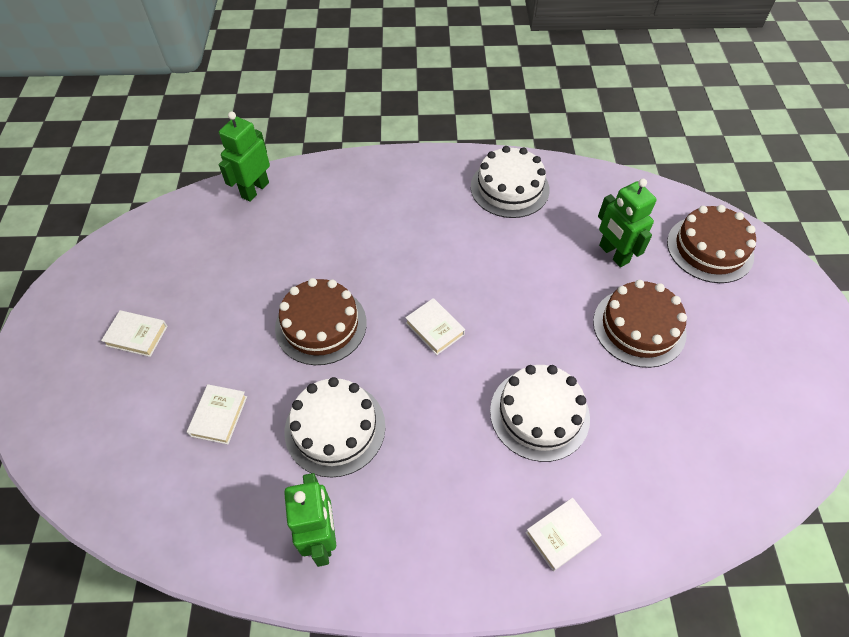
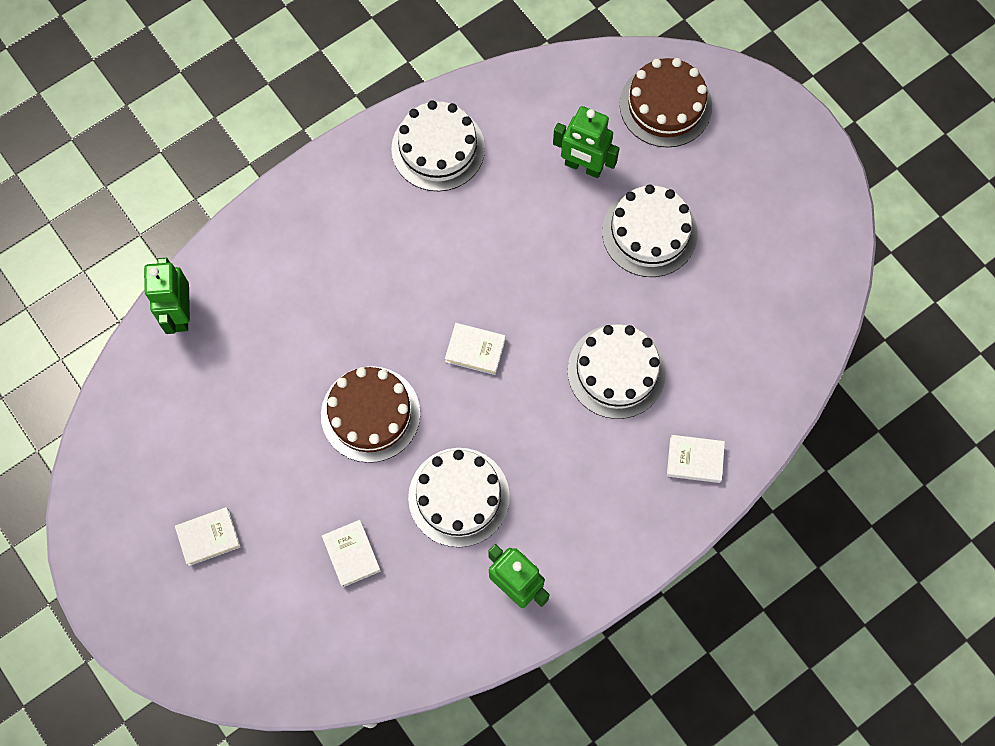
camera: 35 degrees left, 15 degrees up
(561, 535) = (694, 460): white book -> white book turned 75 degrees clockwise
(639, 327) = (649, 232): brown cake -> white cake

